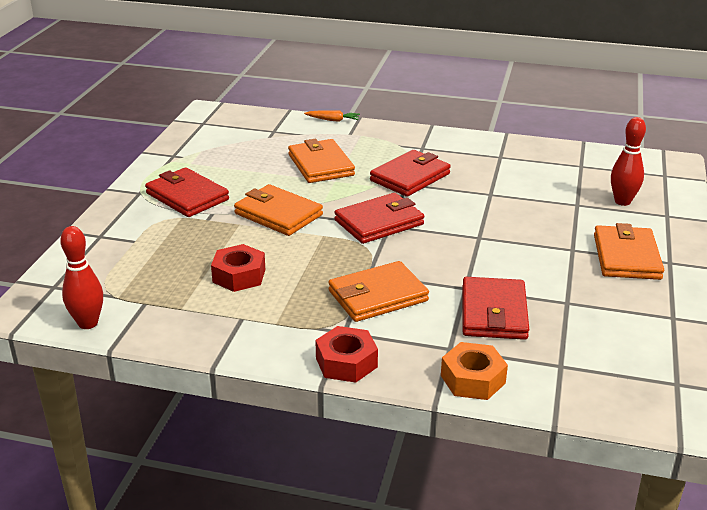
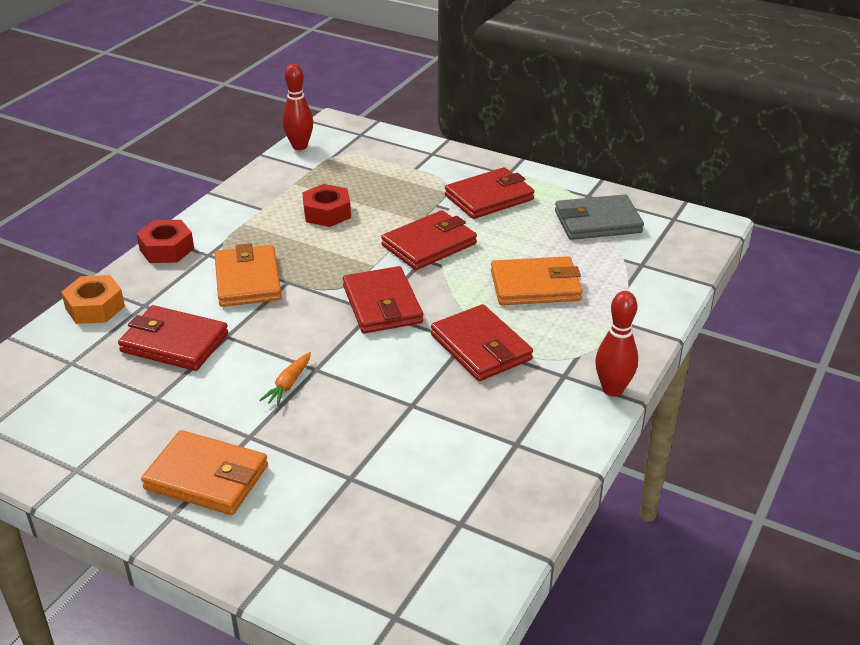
camera: 105 degrees right, 5 degrees up
(216, 149) = (597, 222): none -> grey wallet
(278, 214) = (429, 245): orange wallet -> red wallet
(333, 120) = (669, 314): orange carrot -> orange carrot (288, 384)
(622, 201) = (337, 528): red bowling pin -> red bowling pin (612, 389)

